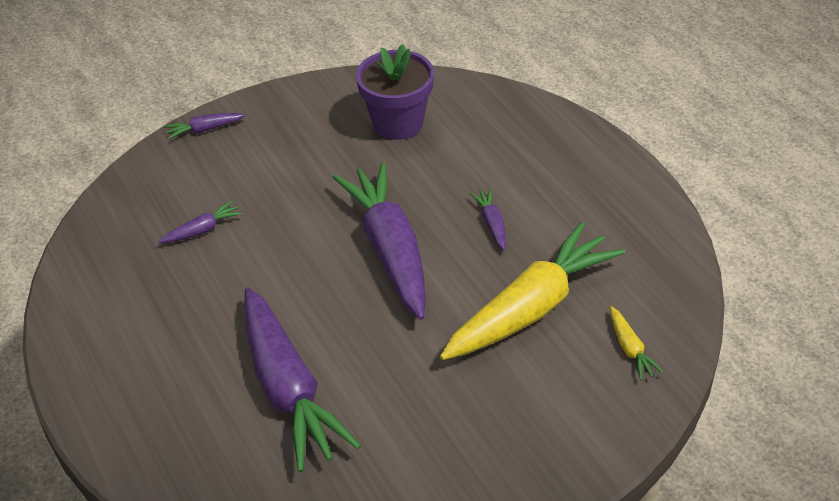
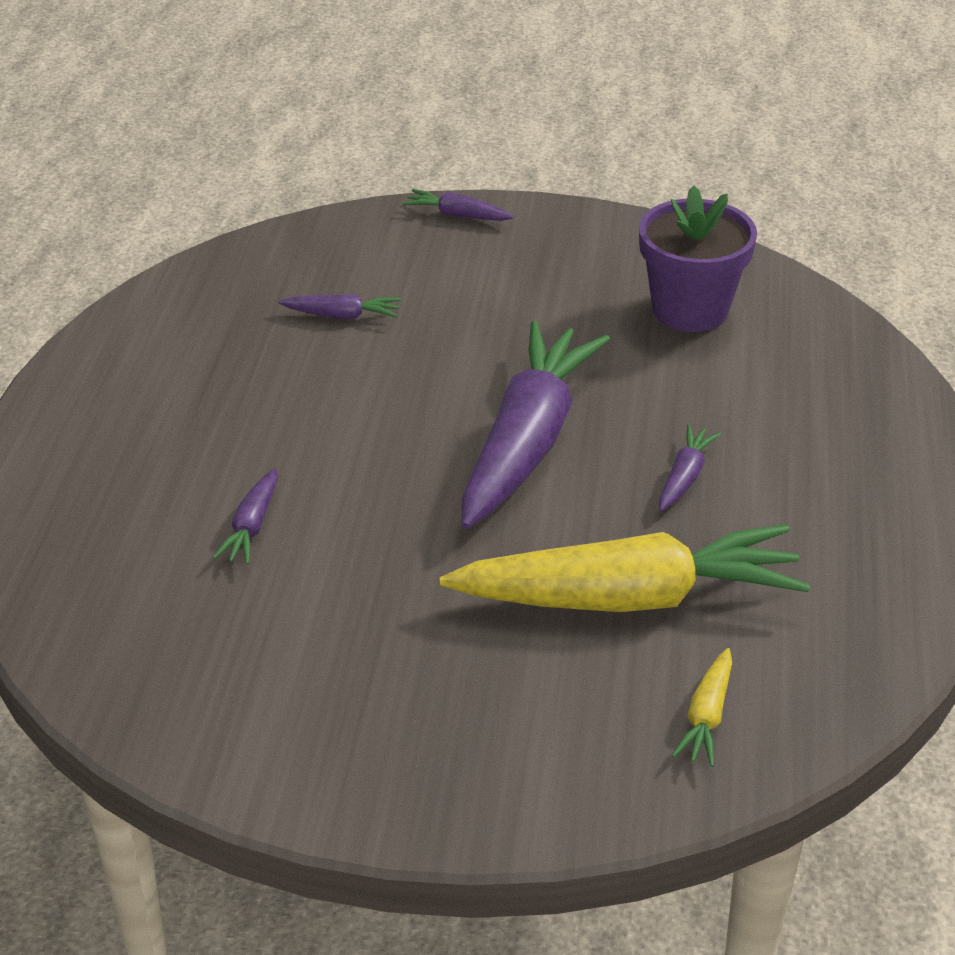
camera: 35 degrees right, 5 degrees down
(288, 390) = (252, 526): purple carrot -> purple carrot, size x0.41

